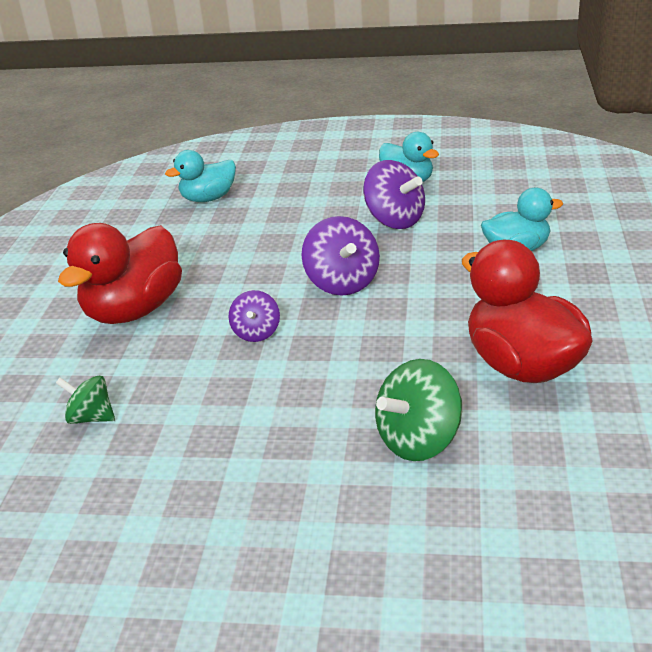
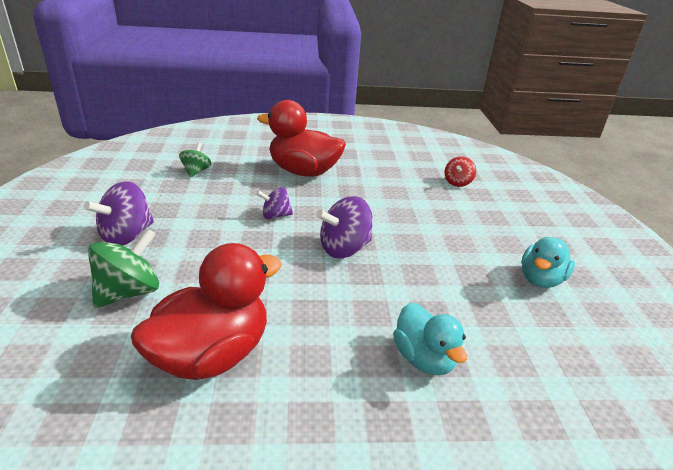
camera: 75 degrees right, 0 degrees up
(208, 198) = (457, 182): turquoise duck -> red spinning top
(394, 220) = (457, 273): purple spinning top -> purple spinning top (127, 236)
(419, 441) = (129, 292): green spinning top -> green spinning top turned 90 degrees clockwise

